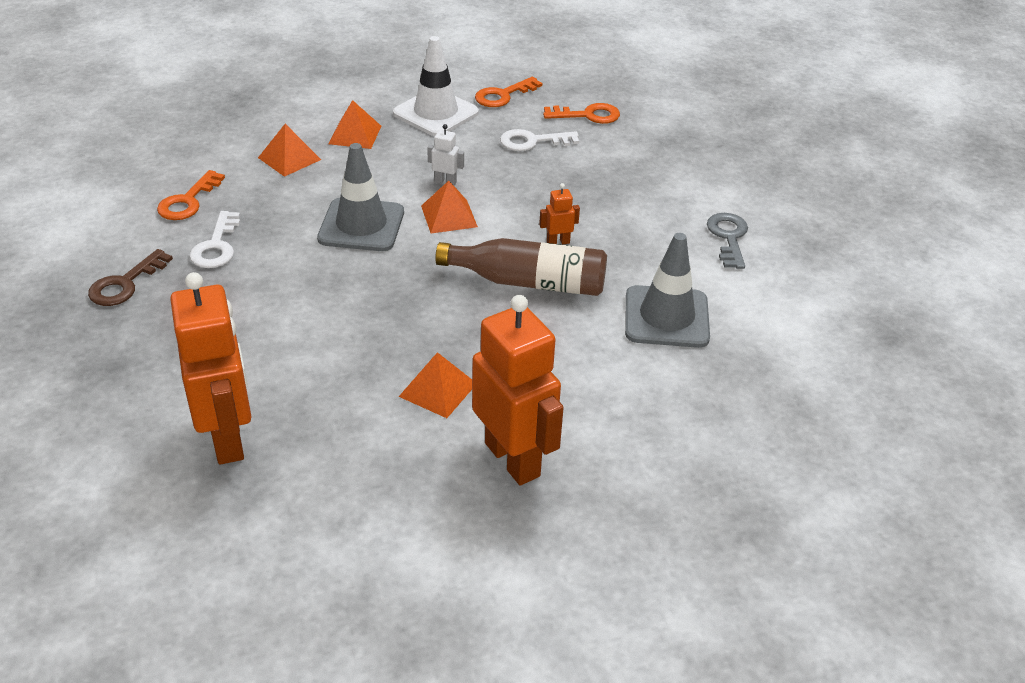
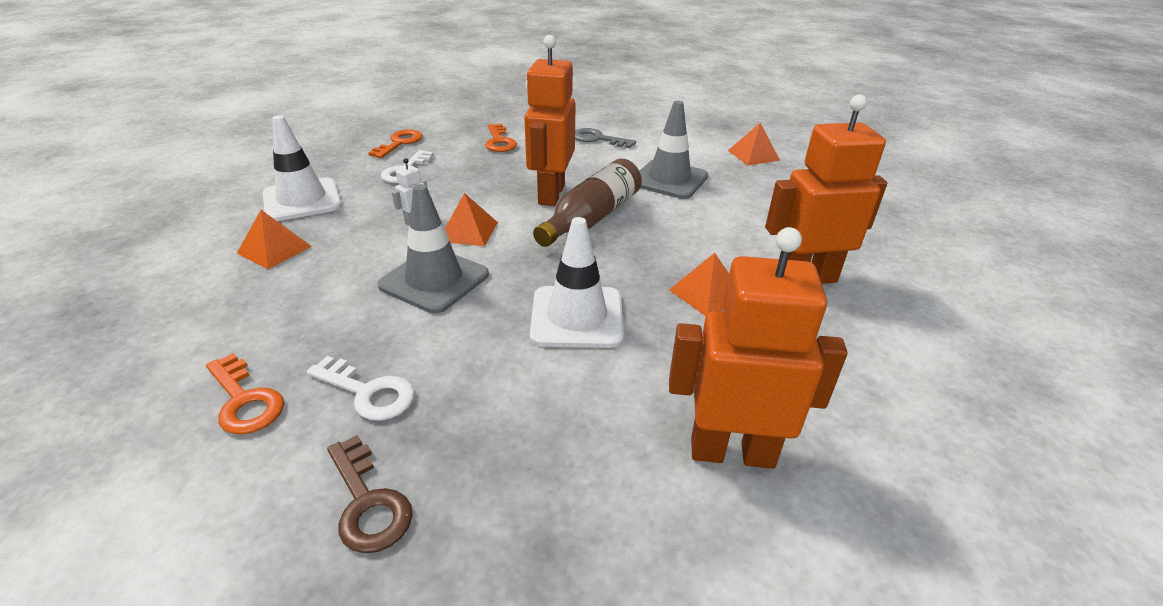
camera: 65 degrees left, 5 degrees down
(289, 158) = (259, 300): orange pyramid -> orange pyramid (753, 155)
(354, 317) = (577, 317): none -> white traffic cone
(503, 95) = (322, 166): orange key -> orange key (499, 141)
(558, 242) = (550, 194): orange robot -> orange robot, size x2.43

